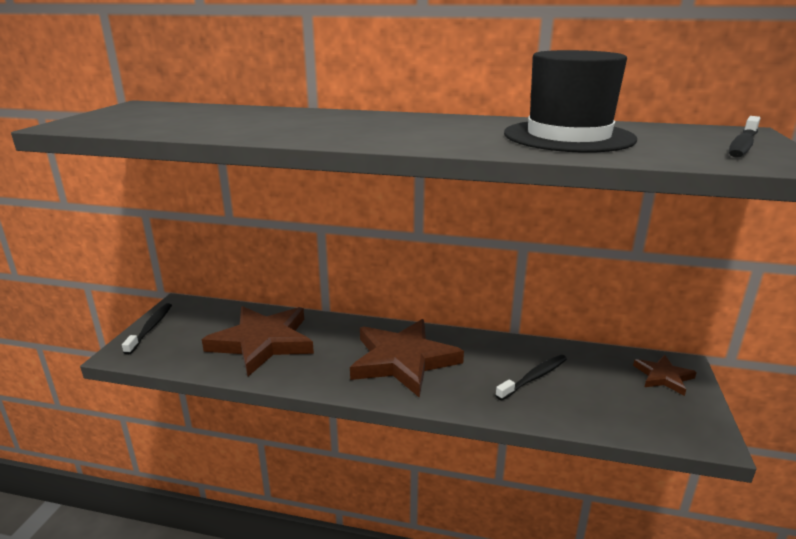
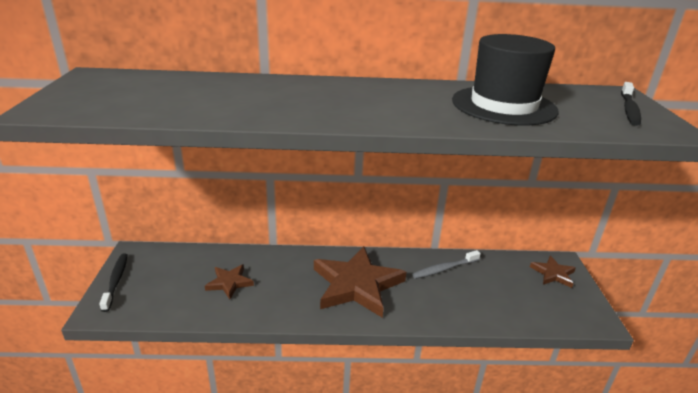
camera: 15 degrees left, 5 degrees up
(262, 342) = (229, 283): brown star -> brown star, size x0.49
(518, 356) = (444, 269): none -> grey toothbrush
(534, 377) = (463, 287): black toothbrush -> none

